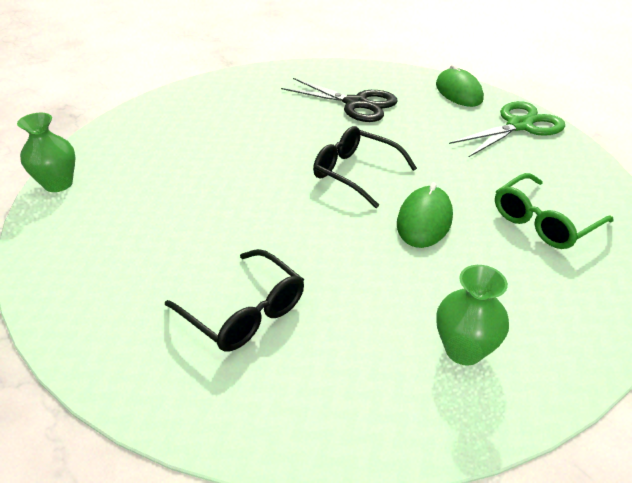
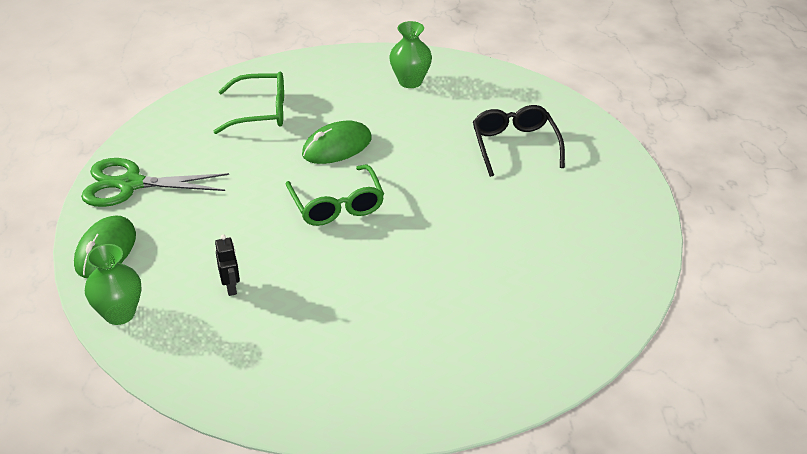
camera: 145 degrees left, 0 degrees up
(58, 184) = (615, 317): green vase -> green vase (119, 314)
(355, 173) = (337, 205): black glasses -> green glasses
(356, 104) = (231, 287): black scissors -> black robot

